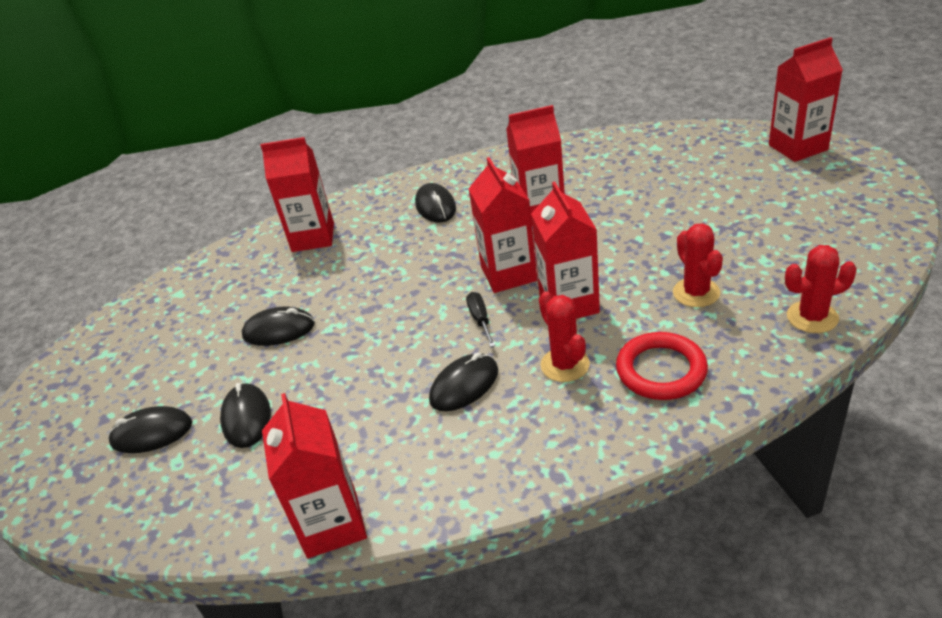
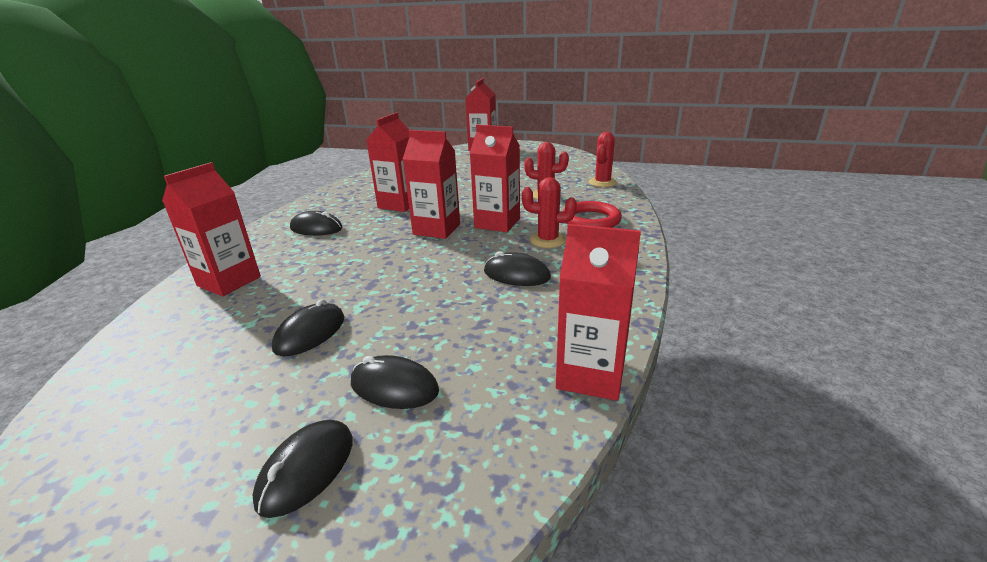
camera: 60 degrees left, 10 degrees down
(464, 385) = (516, 274): black mouse -> black mouse turned 60 degrees counterclockwise
(480, 320) = (463, 250): black screwdriver -> none

